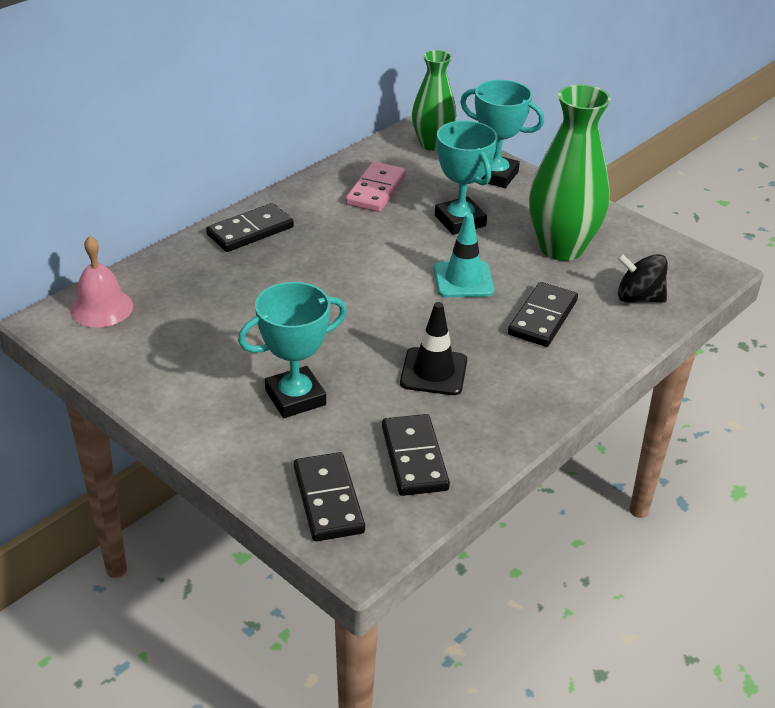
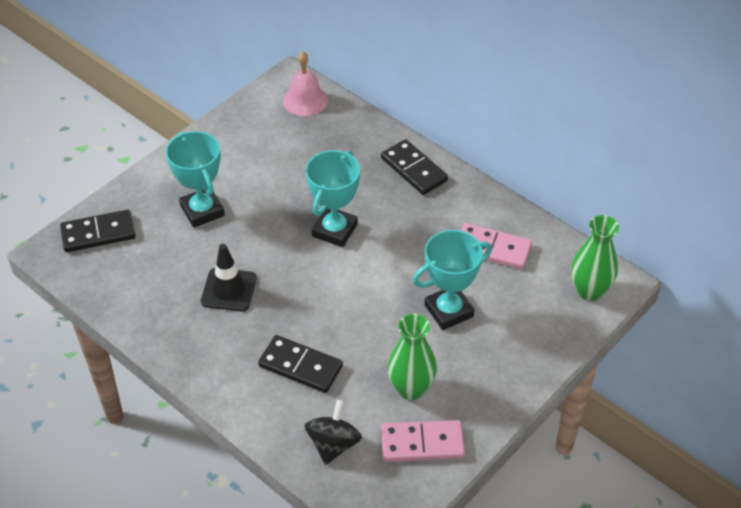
camera: 90 degrees right, 10 degrees up
(414, 458) = (133, 278): black domino -> none
(463, 280) = (354, 311): turquoise traffic cone -> none
(495, 175) = (537, 341): turquoise trophy -> turquoise trophy (334, 230)
(561, 248) = (411, 388): green vase -> green vase, size x0.64
(625, 245) = (422, 443): none -> pink domino

